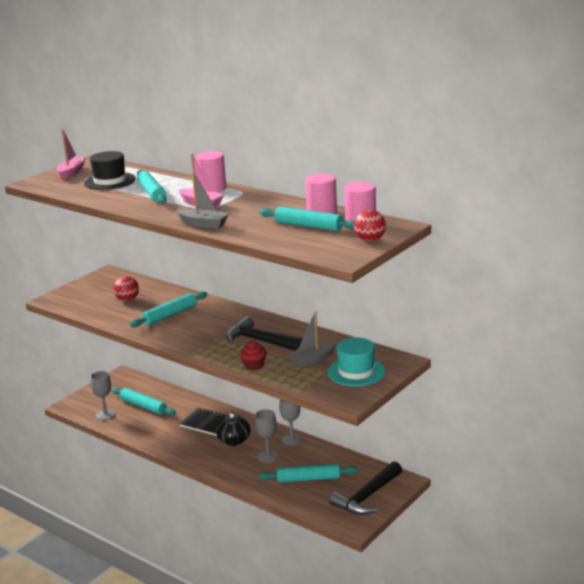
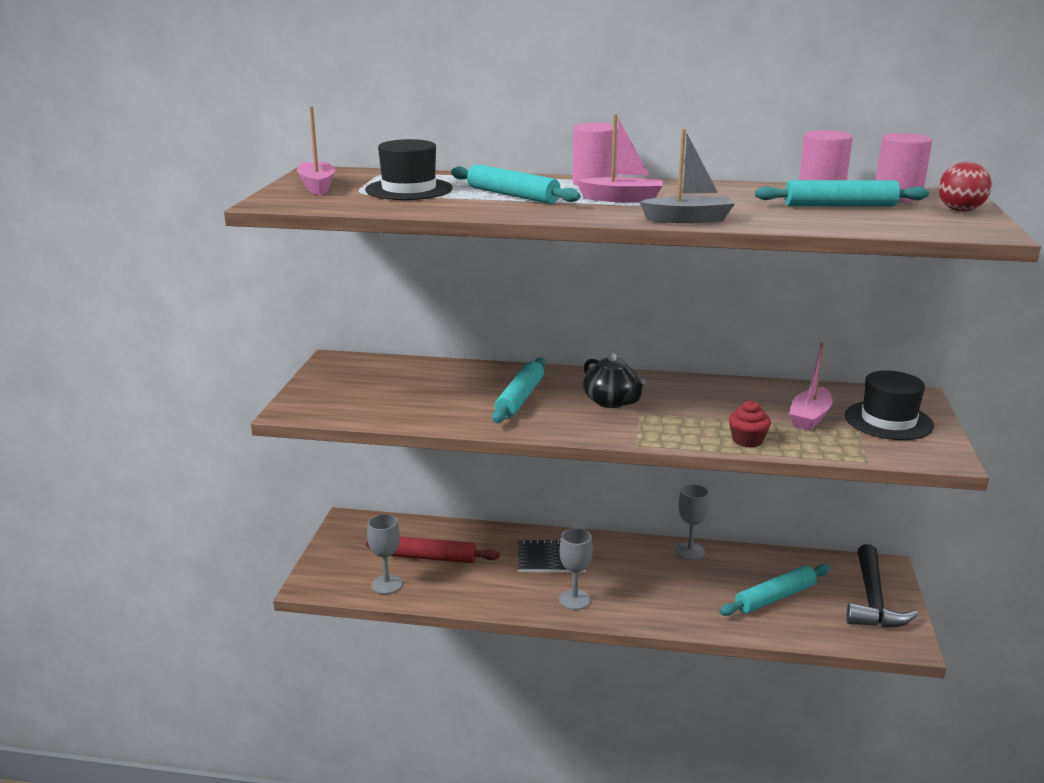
camera: 30 degrees left, 0 degrees up
(127, 300) = (422, 390): red ball -> none
(143, 406) = (432, 558): turquoise rolling pin -> red rolling pin
(234, 440) = (617, 573): black teapot -> black teapot (611, 402)
(261, 341) = (704, 408): black hammer -> none
(268, 456) = (688, 582): grey goblet -> grey goblet (574, 600)
(312, 360) = (809, 417): grey boat -> pink boat
(356, 372) = (888, 421): turquoise hat -> black hat

